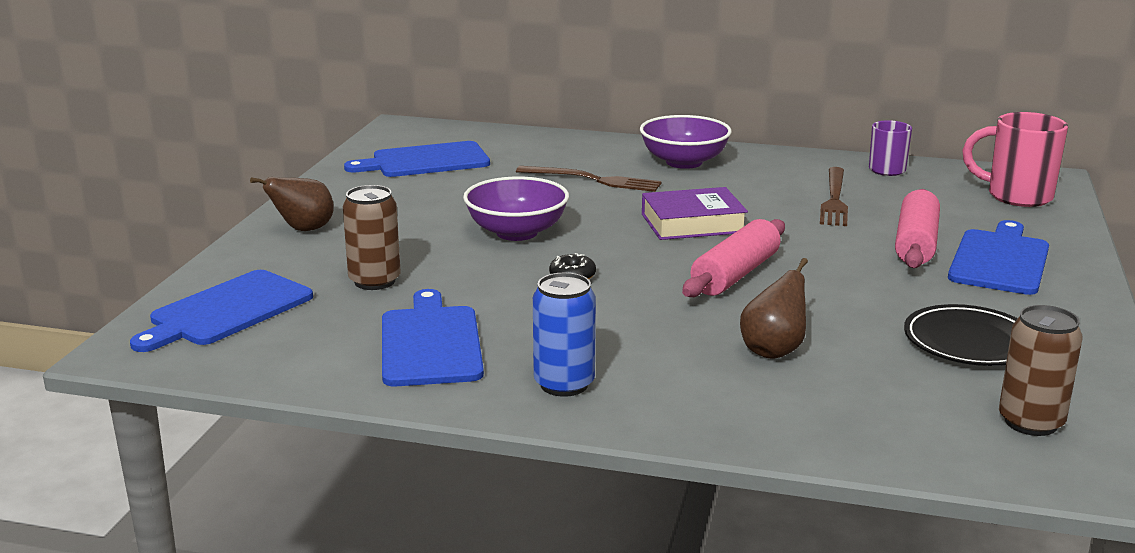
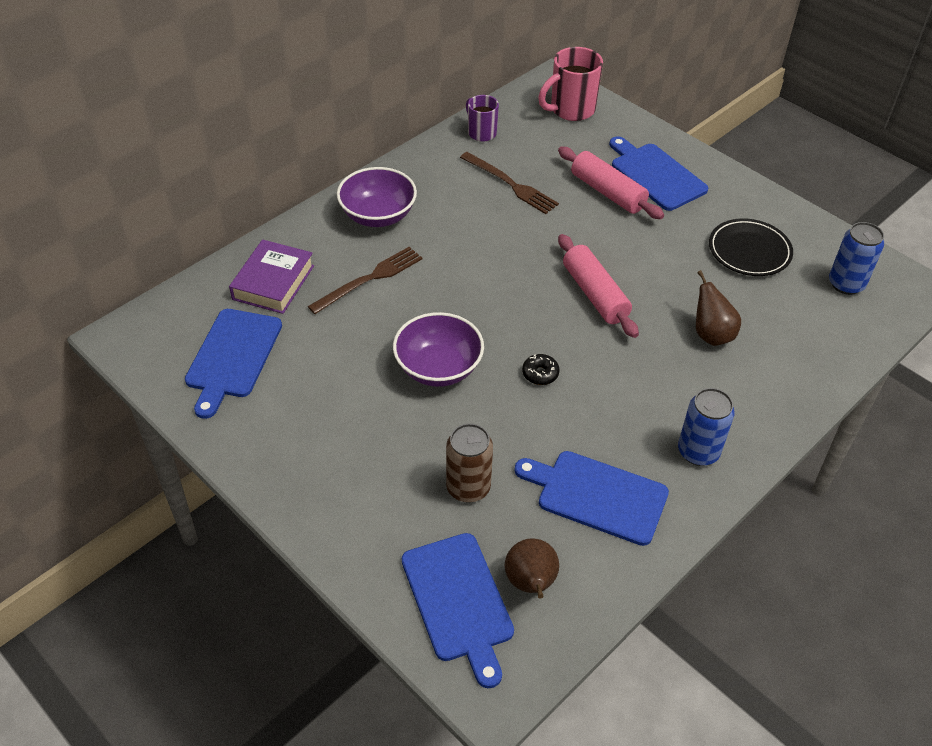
camera: 60 degrees left, 25 degrees up
(303, 230) = (324, 496): brown pear -> brown pear (530, 583)
(693, 223) = (496, 270): purple book -> purple book (273, 282)
(1030, 422) = (846, 284): brown can -> blue can

